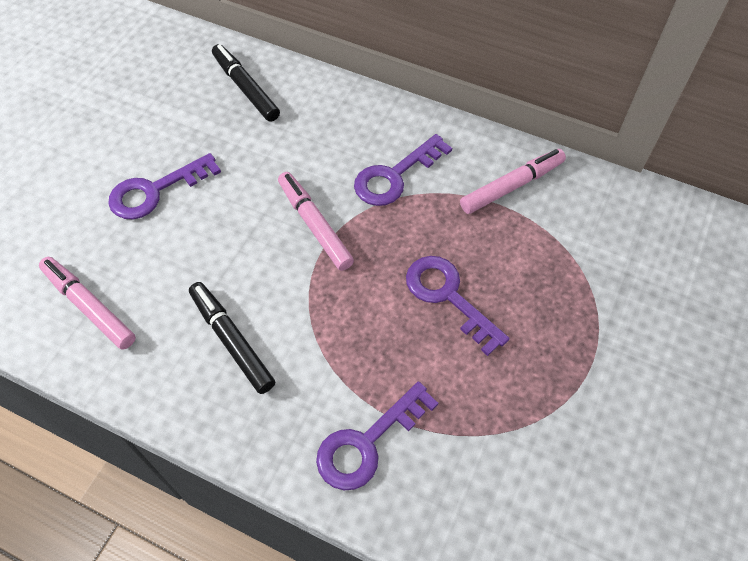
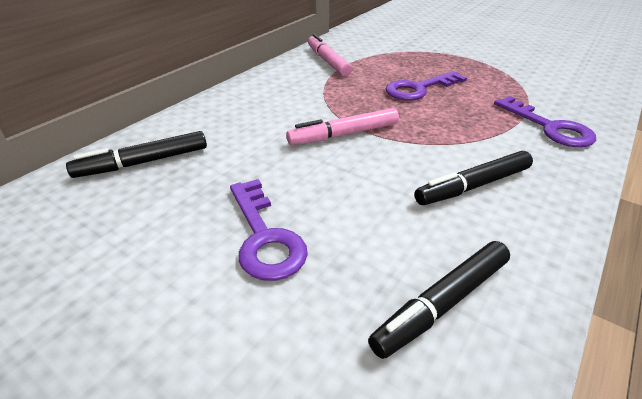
camera: 80 degrees left, 20 degrees down
(89, 307) = (442, 303): pink marker -> black marker
(395, 176) = (302, 97): purple key -> none

